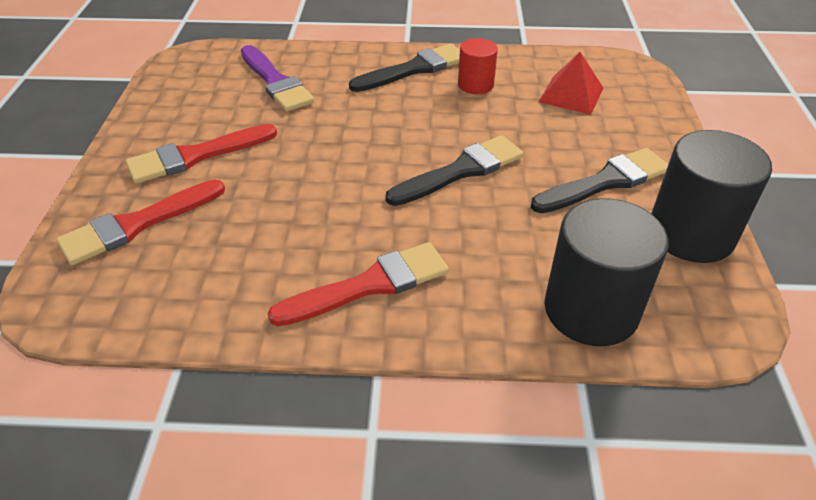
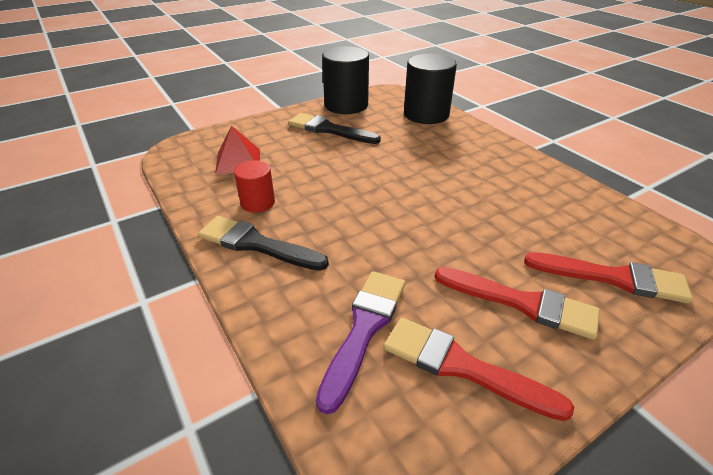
camera: 125 degrees left, 5 degrees down
(369, 285) = (499, 165): red brush -> red brush (462, 367)
(461, 171) = (374, 172): black brush -> none

